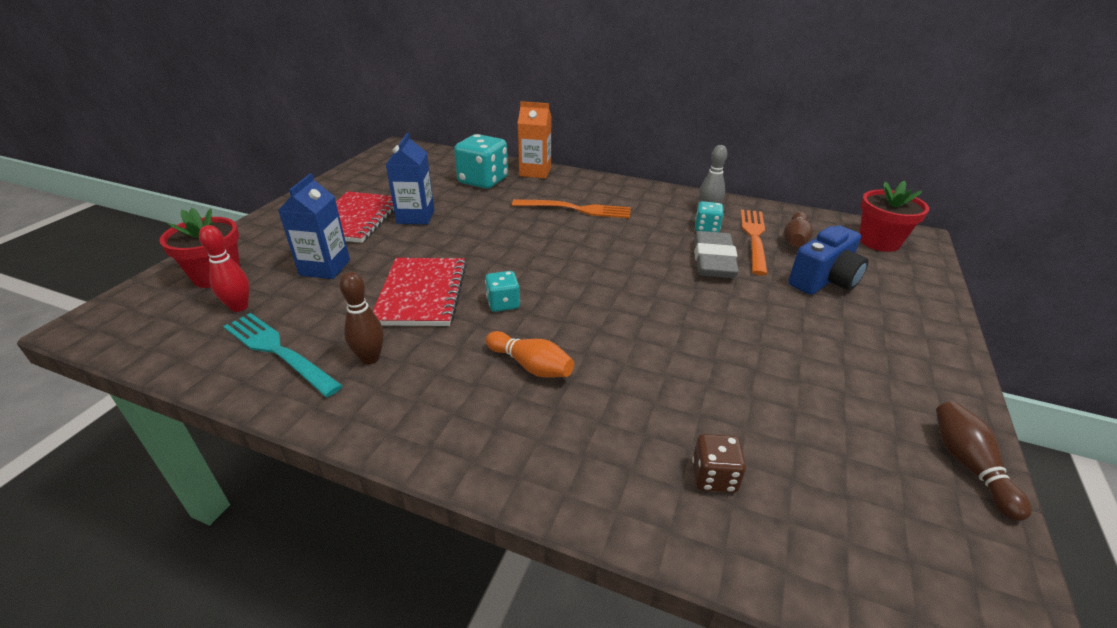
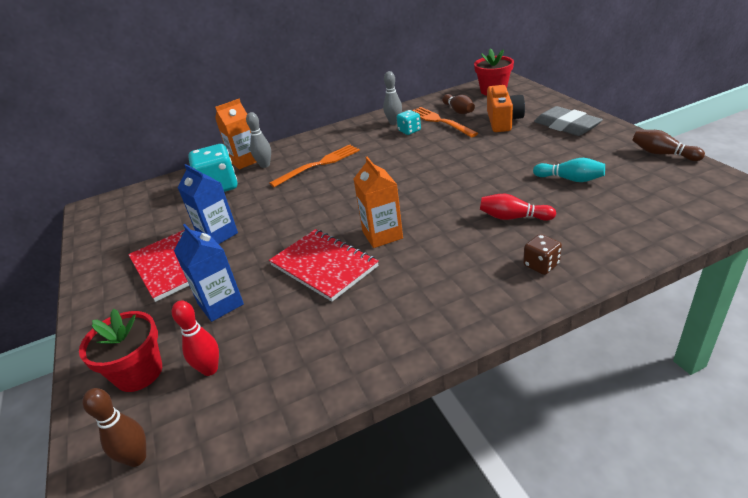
camera: 40 degrees left, 0 degrees up
(277, 351) = (301, 361): turquoise fork -> none
(370, 358) = (368, 314): brown bowling pin -> brown bowling pin (137, 458)
(503, 303) = (382, 235): turquoise dice -> orange carton
(531, 366) = (458, 248): orange bowling pin -> none
(541, 184) = (265, 165): none -> grey bowling pin
(632, 382) = (513, 217): none -> red bowling pin
(713, 260) = (442, 143): grey eraser -> grey eraser (566, 126)
(714, 477) = (607, 224): brown dice -> brown dice (541, 265)
(773, 395) = (570, 179): none -> turquoise bowling pin
(824, 280) = (503, 121): blue camera -> orange camera

